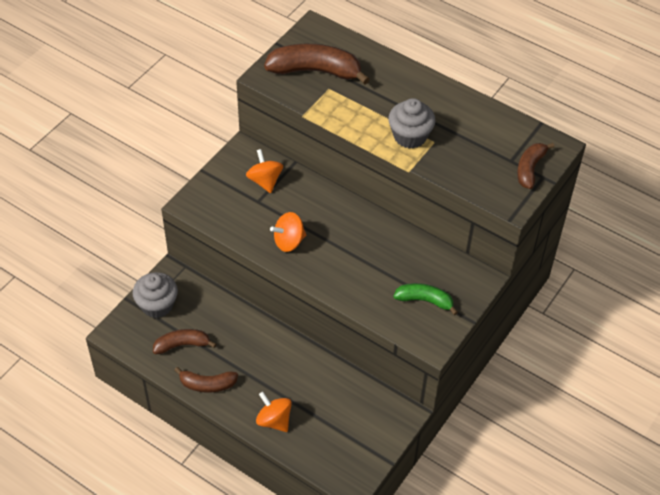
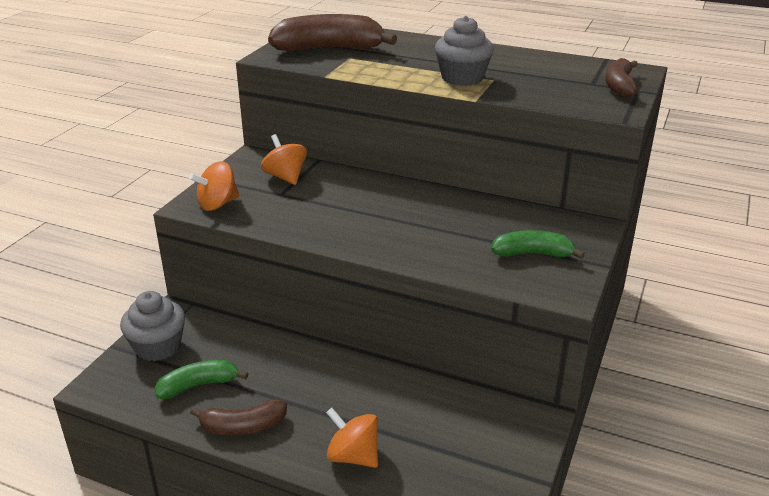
camera: 10 degrees left, 20 degrees down
(182, 345) = (198, 385): brown banana -> green banana
(289, 241) = (331, 222): orange spinning top -> orange spinning top (217, 204)

